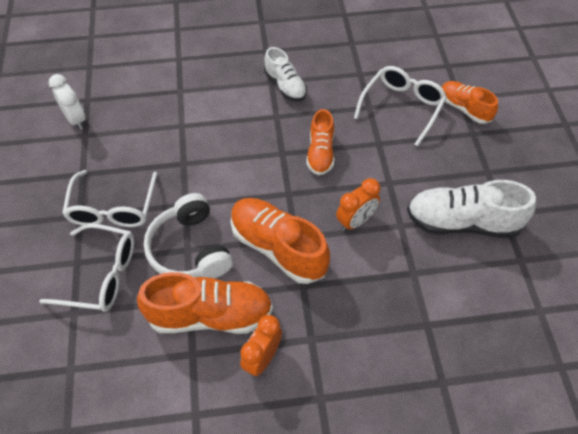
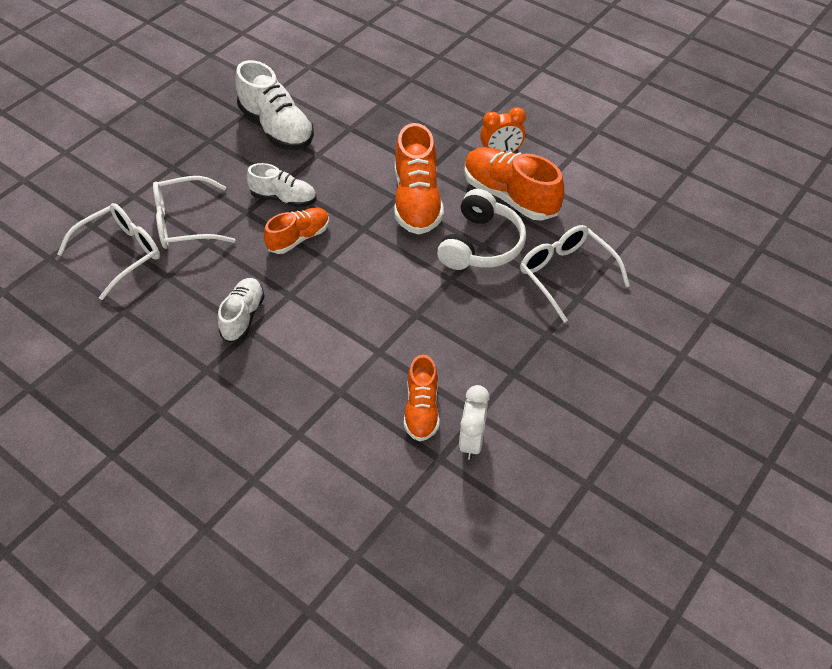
camera: 135 degrees left, 5 degrees down
(113, 209) = (513, 319): white glasses -> white glasses (121, 253)
(355, 221) = (342, 178): orange clock -> none
(370, 171) = (284, 198): none -> white shoe
(464, 108) = (145, 186): orange shoe -> orange shoe (422, 409)

